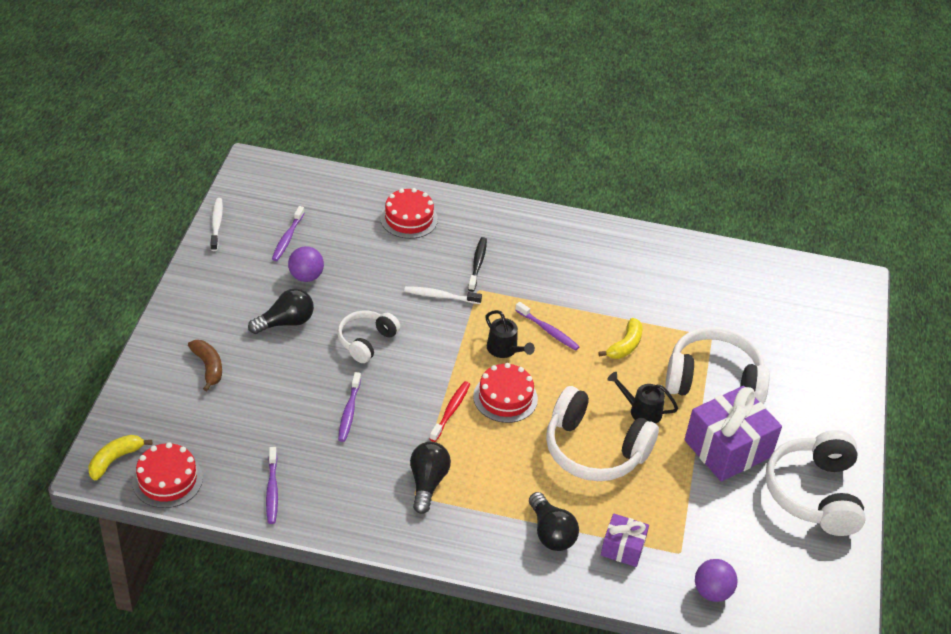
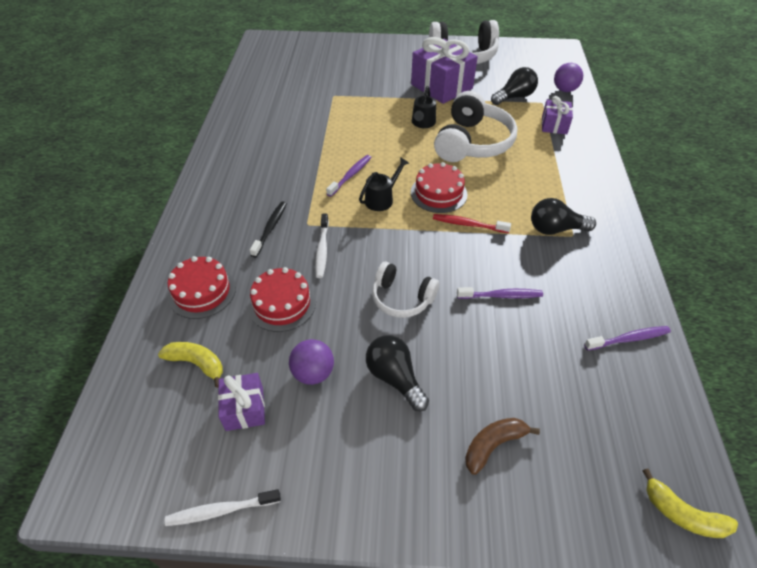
camera: 95 degrees left, 5 degrees up
(167, 480) = (674, 442): red cake -> red cake (282, 303)
(287, 238) = (244, 408): purple toothbrush -> purple gift
(477, 264) = (270, 228): black toothbrush -> black toothbrush turned 105 degrees clockwise
(551, 533) = (562, 158): black light bulb -> black light bulb (514, 97)
(625, 345) = (356, 134): yellow banana -> yellow banana (197, 363)
(713, 381) = (379, 93): white headphones -> none

